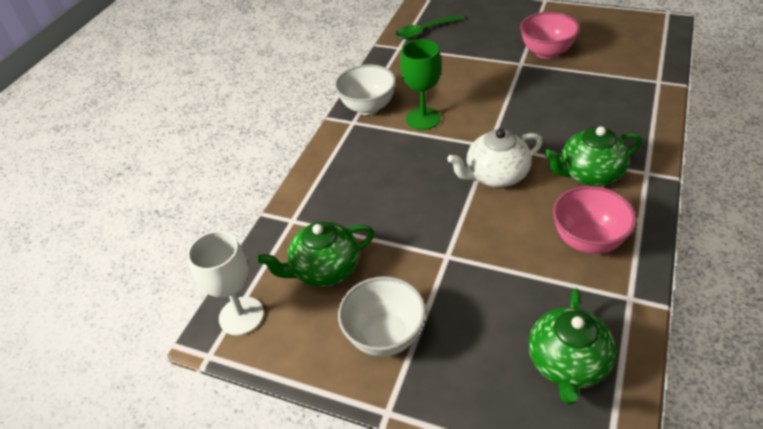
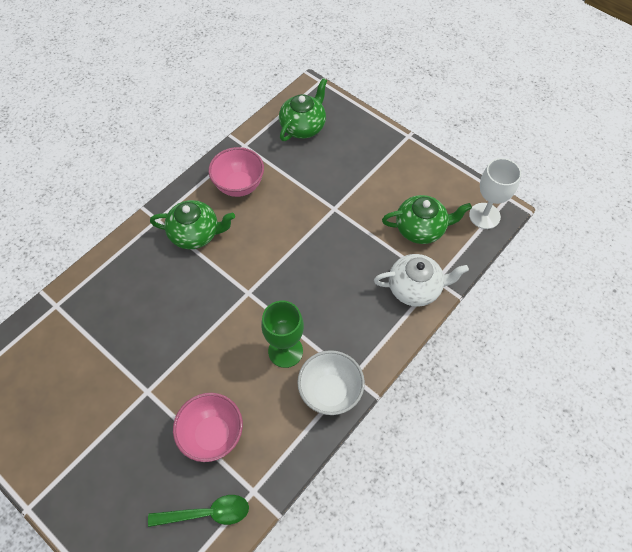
camera: 165 degrees left, 15 degrees up
(385, 336) = (395, 173): white bowl -> none
(495, 175) = (263, 260): white teapot -> white teapot (415, 288)
(546, 52) = (110, 397): pink bowl -> pink bowl (213, 435)

